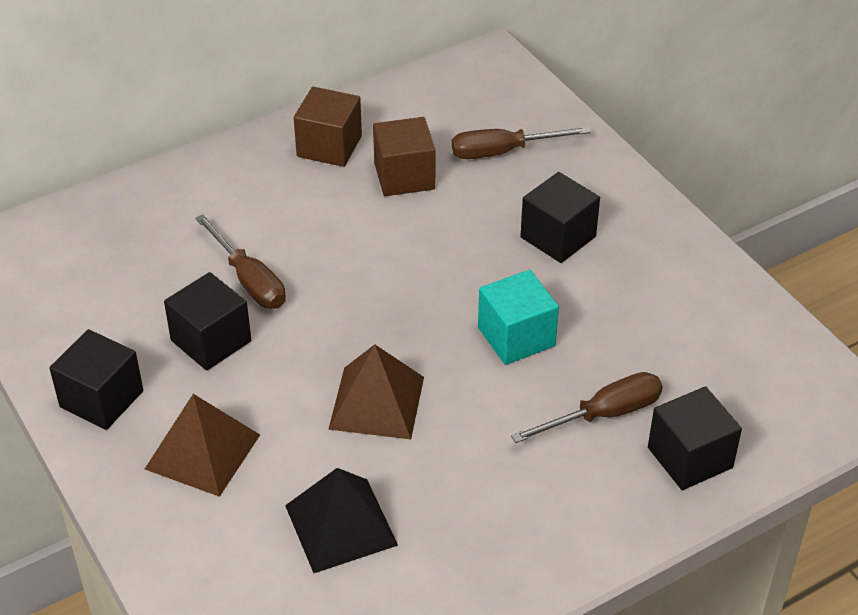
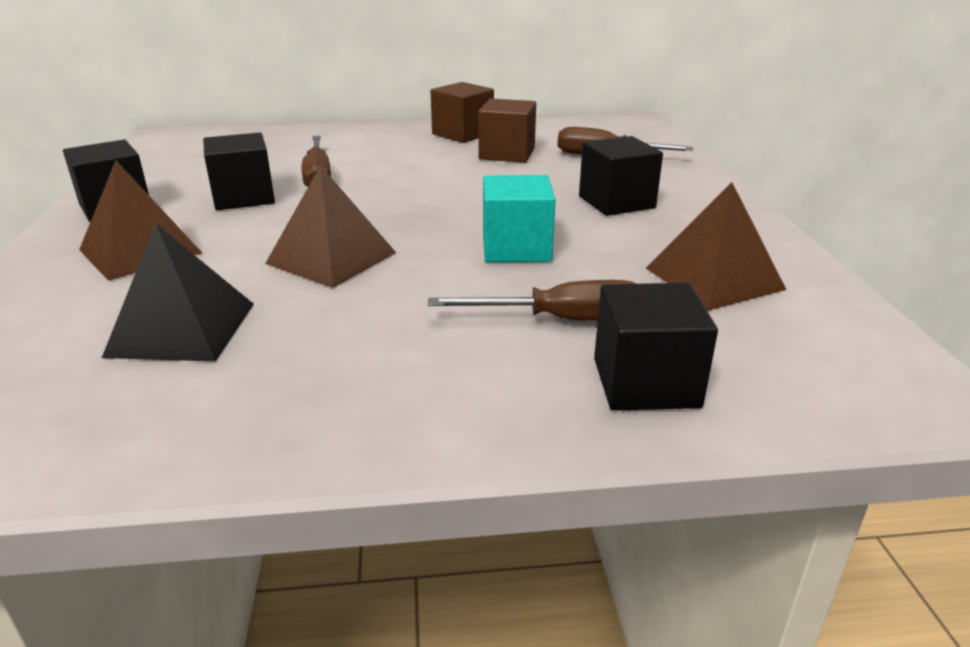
camera: 25 degrees right, 15 degrees down
(684, 326) = (714, 278): none -> brown pyramid

